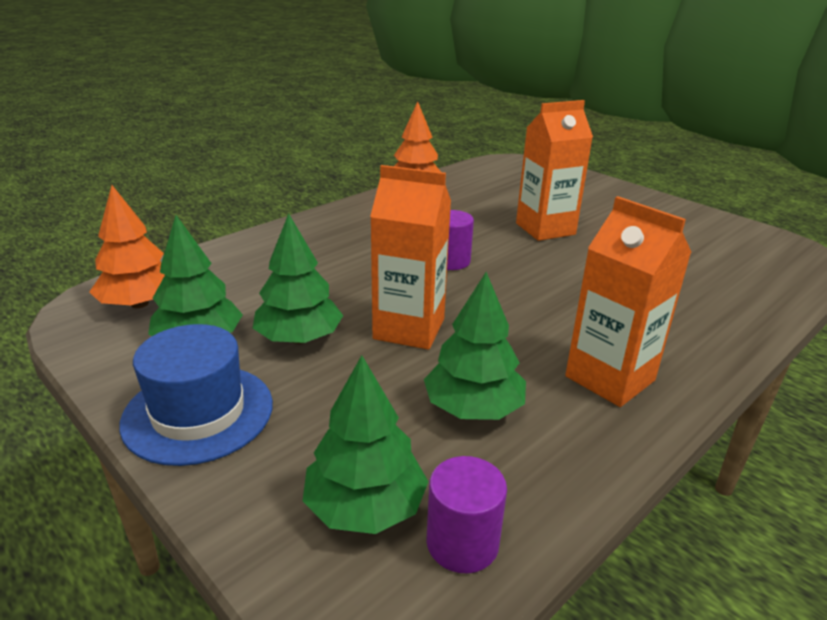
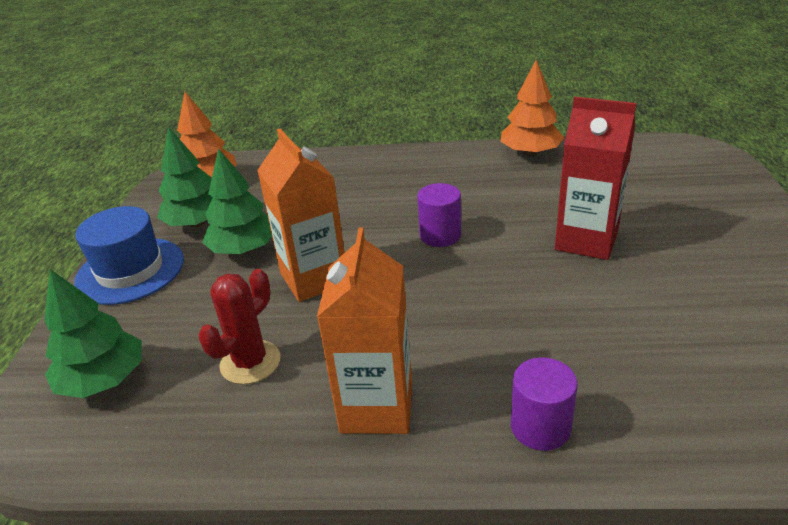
camera: 50 degrees right, 5 degrees up
(462, 543) = (104, 438): purple cylinder -> purple cylinder (540, 427)
(473, 408) = (250, 362): green tree -> red cactus
(545, 229) = (586, 240): orange carton -> red carton

